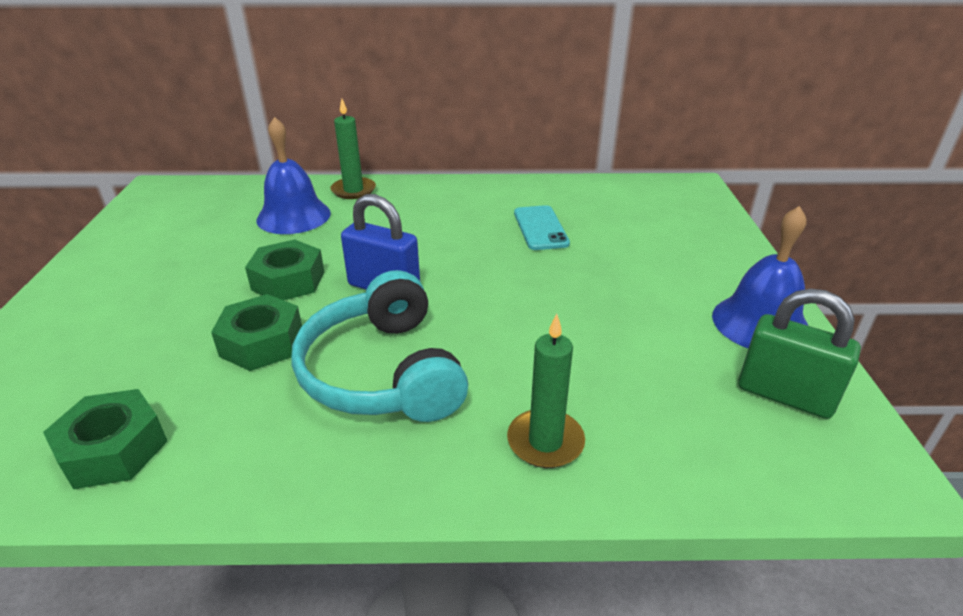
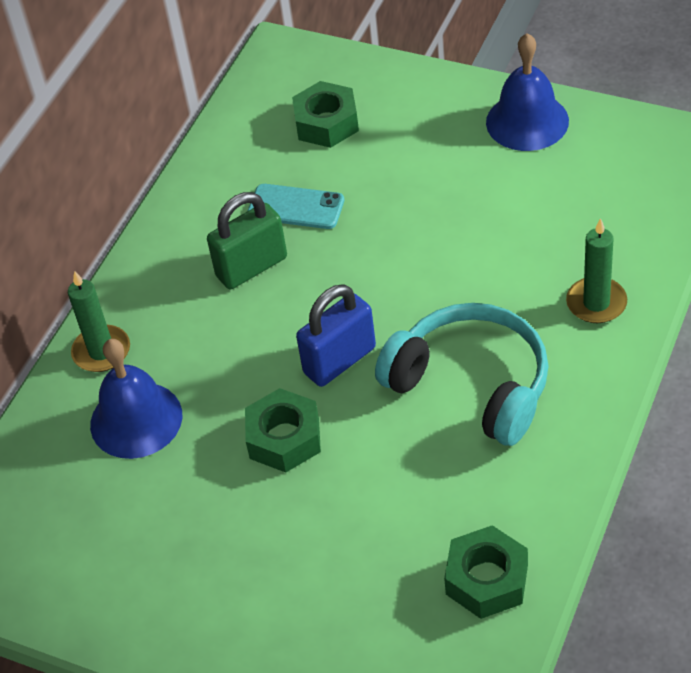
camera: 60 degrees left, 15 degrees up
(262, 343) = (386, 469): green nut -> green nut (326, 123)
(383, 372) = (471, 385): turquoise headphones -> turquoise headphones turned 150 degrees counterclockwise
(784, 395) = (610, 151): green padlock -> green padlock (251, 267)

